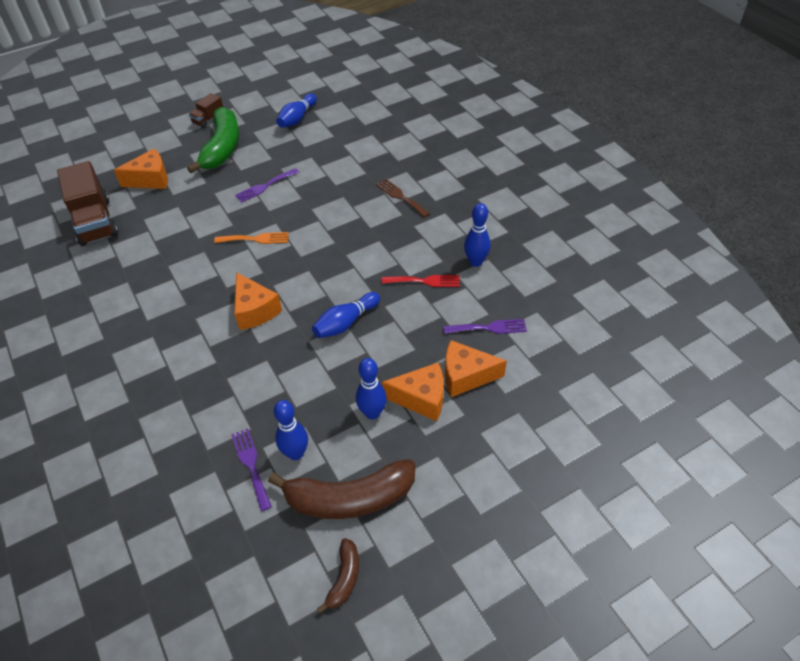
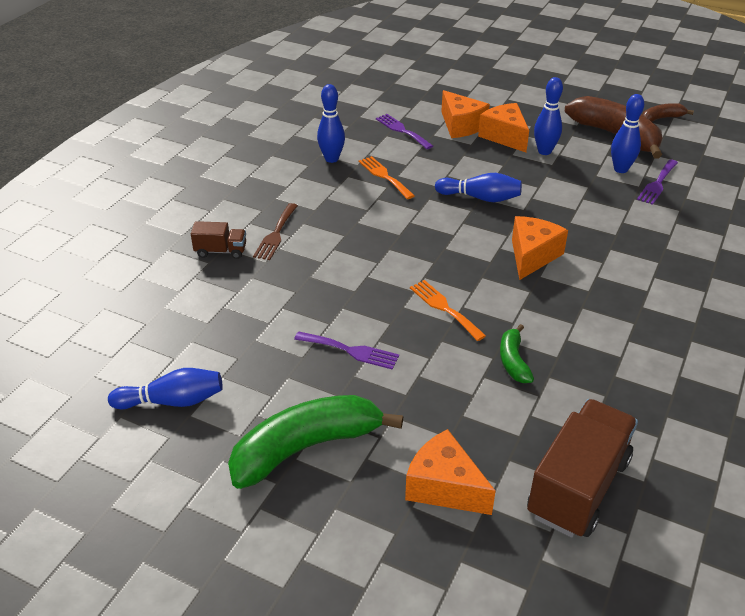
camera: 125 degrees left, 10 degrees down
(186, 245) = (513, 361): none -> green banana
(208, 119) = (244, 519): brown truck -> brown truck (221, 251)
(424, 281) = (384, 176): red fork -> orange fork

